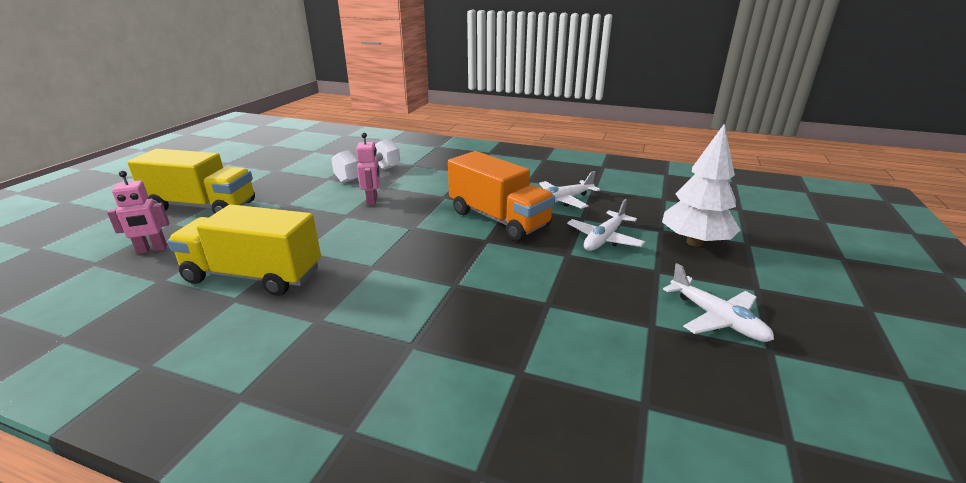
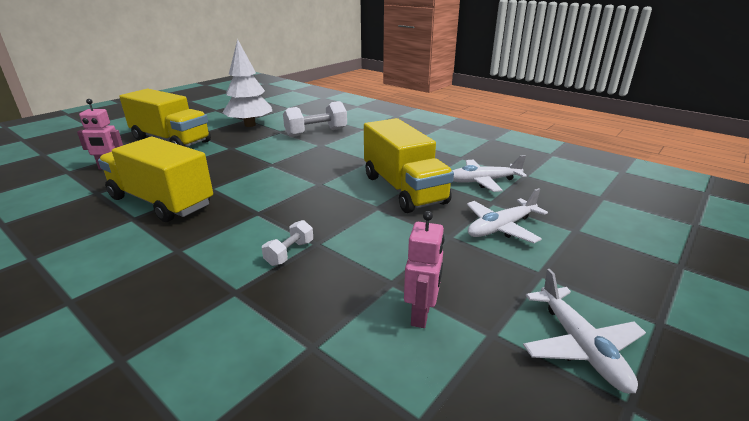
camera: 20 degrees right, 0 degrees up
(372, 200) = (302, 155): pink robot -> pink robot (421, 315)
(436, 298) = (289, 253): none -> white dumbbell
(498, 219) = (403, 189): orange truck -> yellow truck
(695, 242) = (609, 251): white tree -> white tree (250, 125)

